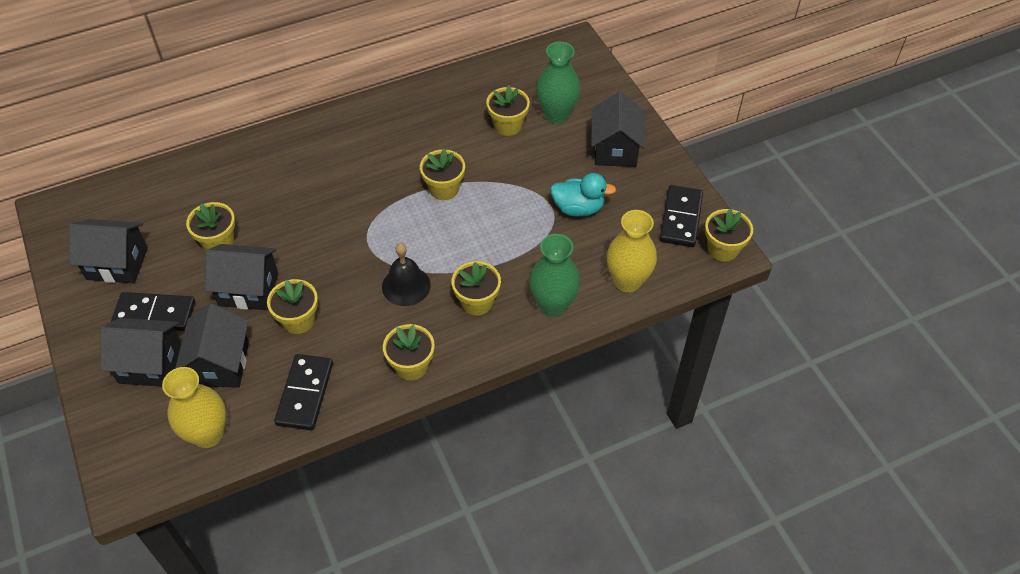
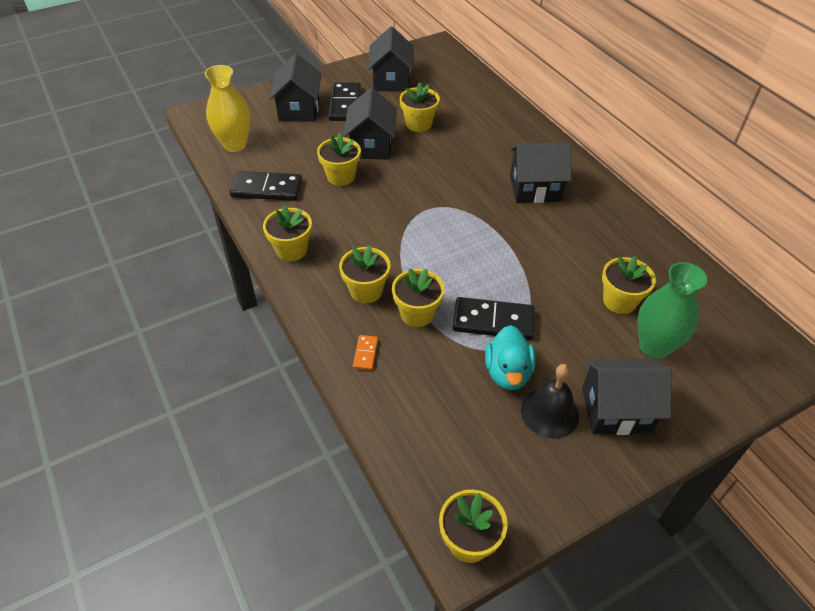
camera: 85 degrees right, 5 degrees down
(220, 364) = (298, 142): black house -> black house (535, 188)
(406, 286) = (382, 238): black bell -> black bell (549, 412)
(444, 189) = (510, 255): yellow flower pot -> yellow flower pot (417, 313)
(553, 305) = (365, 353): green vase -> orange domino
(627, 281) = (403, 425): yellow vase -> none
(681, 218) = (514, 488): black domino -> black domino (493, 321)

